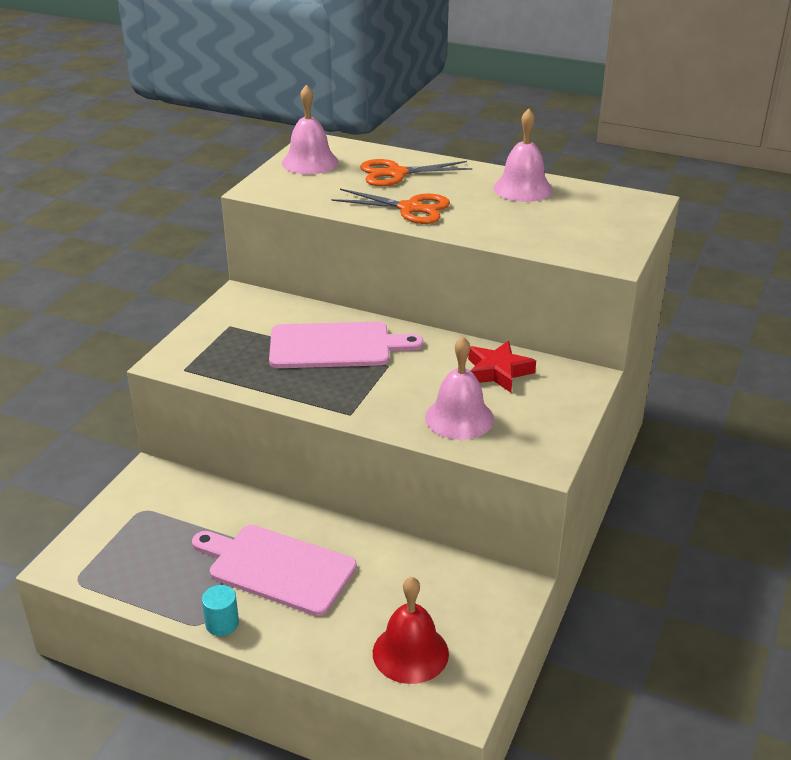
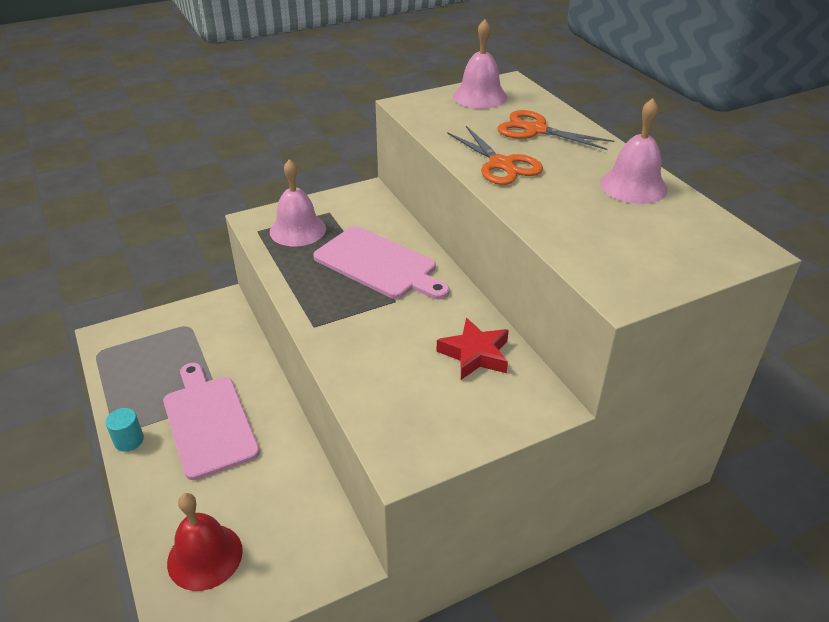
camera: 40 degrees right, 5 degrees up
(459, 418) = (388, 377): pink bell -> pink bell (297, 230)

